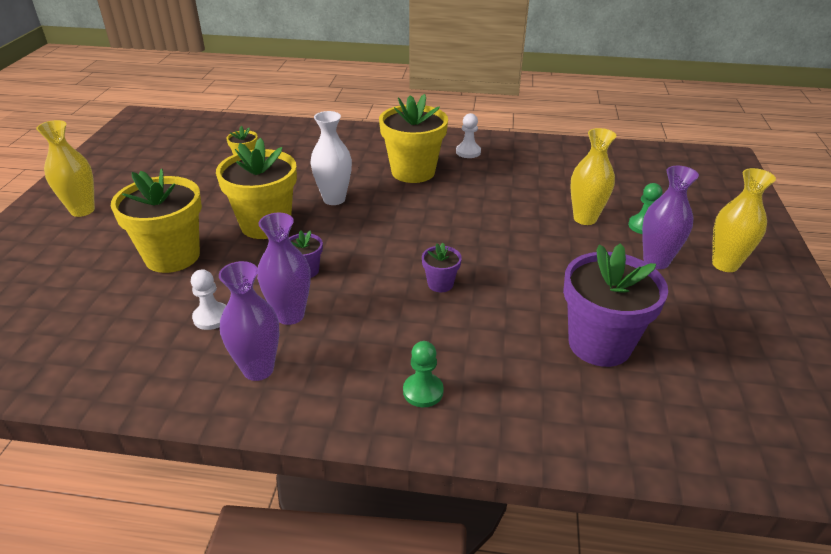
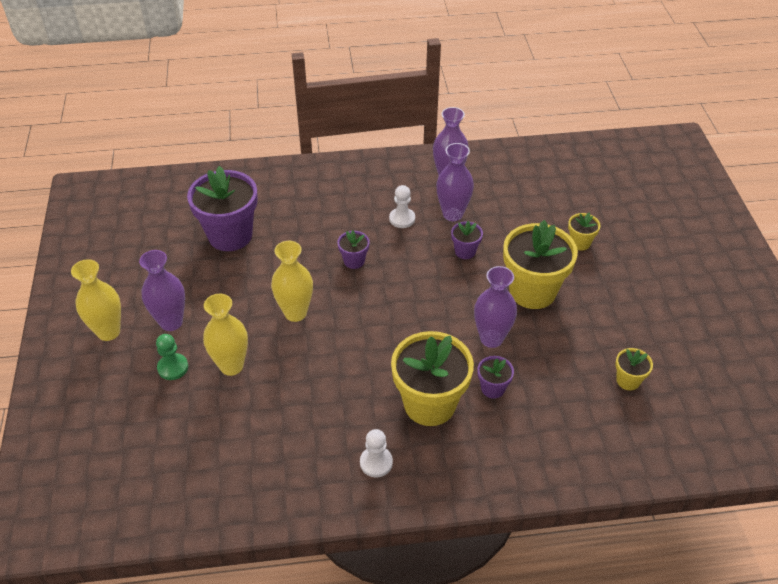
camera: 165 degrees right, 10 degrees up
(82, 210) = (708, 273): yellow vase -> yellow vase (295, 313)
(172, 256) = (580, 243): yellow flower pot -> yellow flower pot, size x0.46
(211, 317) = (505, 202): white pawn -> white pawn (402, 219)
(334, 199) = (491, 338): white vase -> purple vase
(356, 172) = (492, 388): none -> purple flower pot
(423, 391) = (342, 184): green pawn -> none

